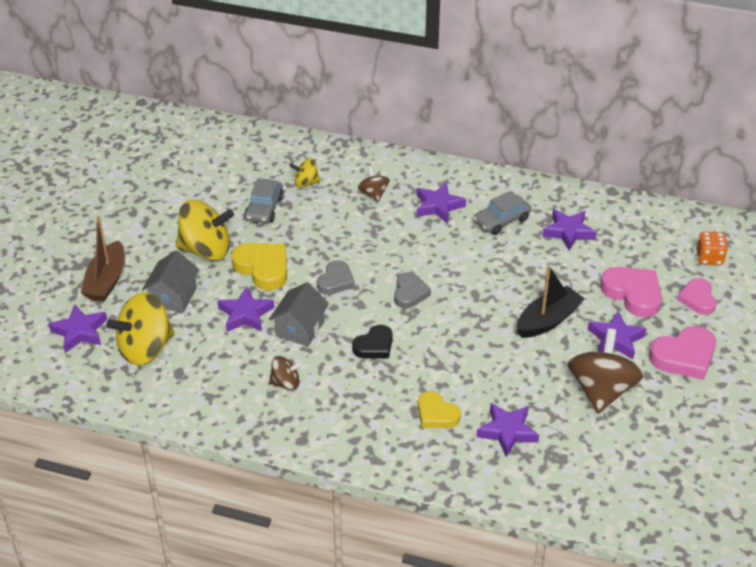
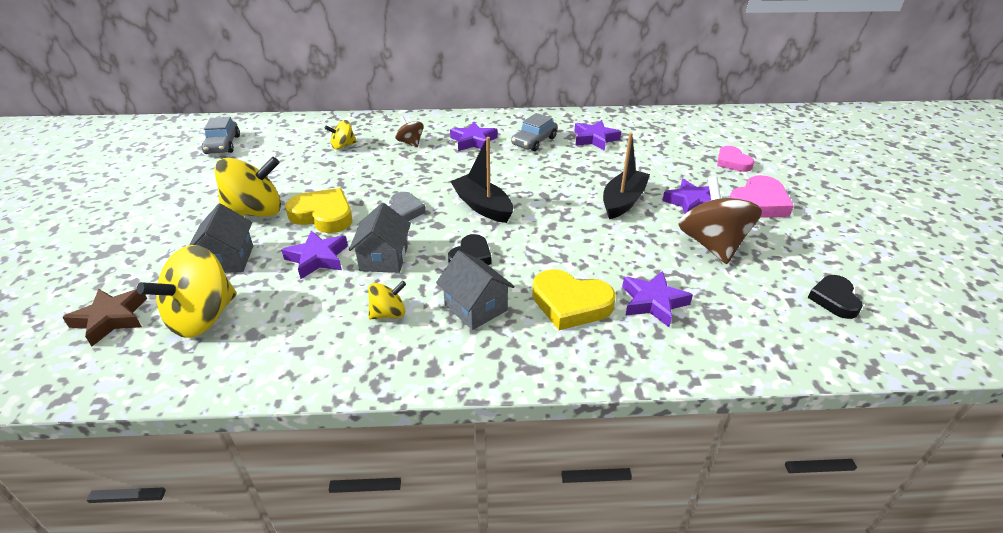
camera: 20 degrees left, 5 degrees down
(80, 332) = (111, 319): purple star -> brown star
(106, 281) = (141, 261): brown boat -> none
(264, 208) = (308, 170): grey car -> grey car (223, 145)
(286, 383) = (388, 314): brown spinning top -> yellow spinning top
(357, 396) = (475, 307): none -> grey house
(410, 293) = (483, 206): grey heart -> black boat
(436, 414) = (570, 304): yellow heart -> yellow heart, size x1.53
(633, 294) = (679, 169): pink heart -> none
(671, 473) = (834, 299): none -> black heart
(709, 258) = (717, 135): orange dice -> none

